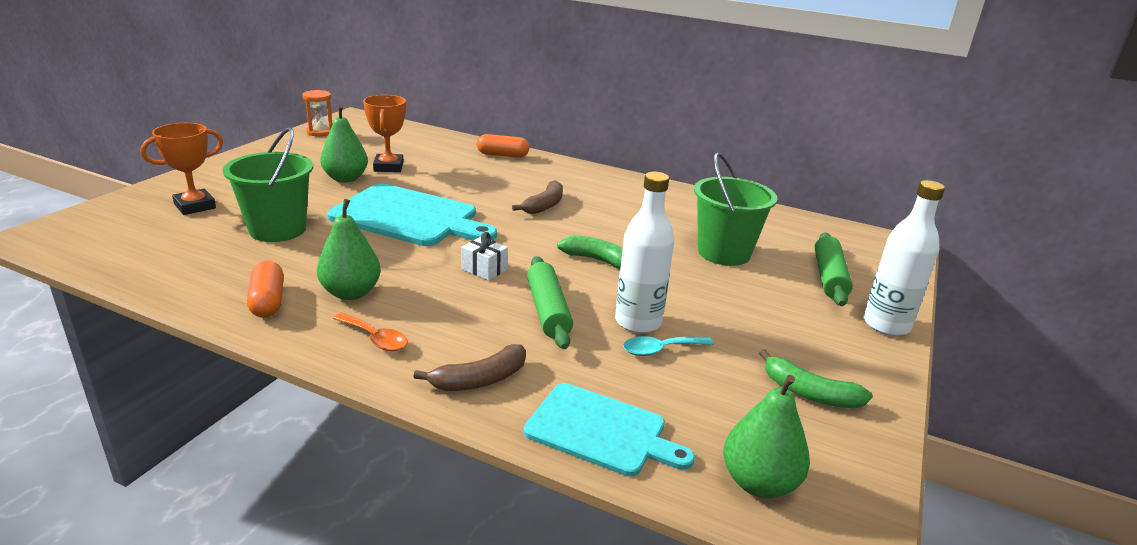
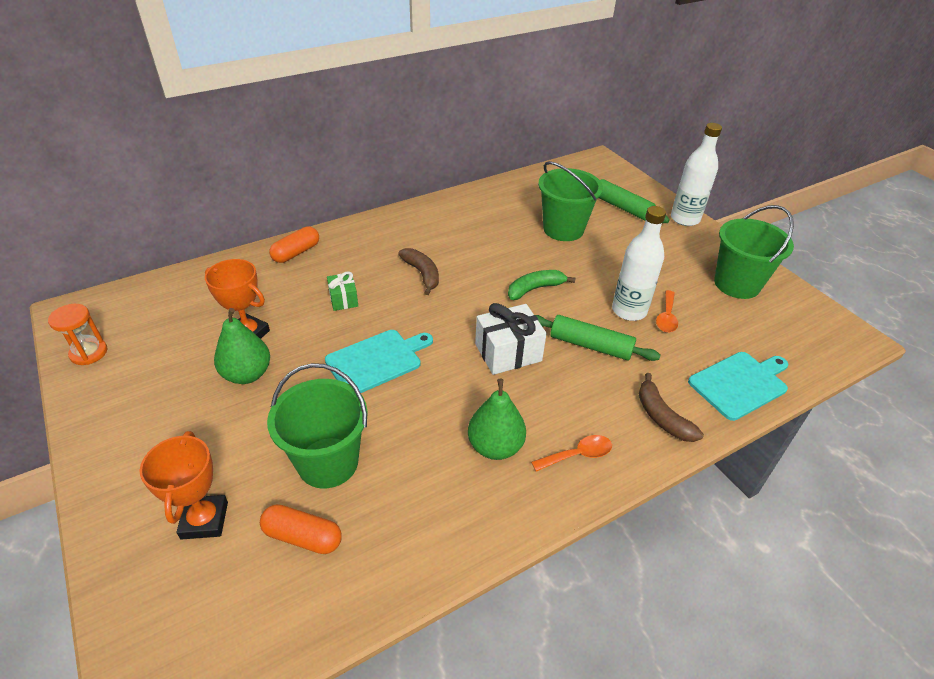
camera: 55 degrees left, 15 degrees up
(268, 301) = (474, 508): orange capsule -> orange capsule (303, 537)
(409, 217) = (377, 360): turquoise cutting board -> turquoise cutting board, size x0.64
(468, 185) = (343, 299): none -> green gift
(480, 380) = (662, 417): brown banana -> brown banana turned 150 degrees clockwise
(484, 269) = (508, 352): white gift -> white gift, size x1.71
(660, 350) = (666, 317): turquoise spoon -> orange spoon
(759, 483) = (806, 345): green pear -> none
(809, 393) = (737, 284): green banana -> green bucket

